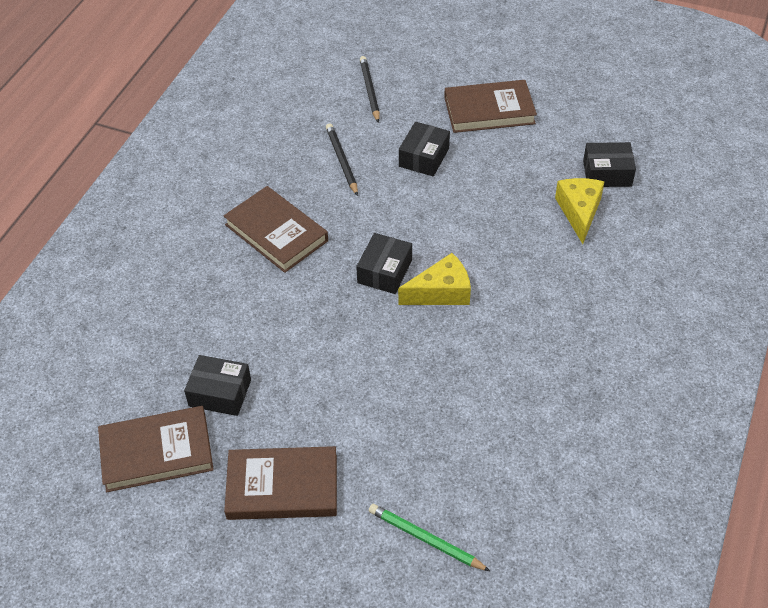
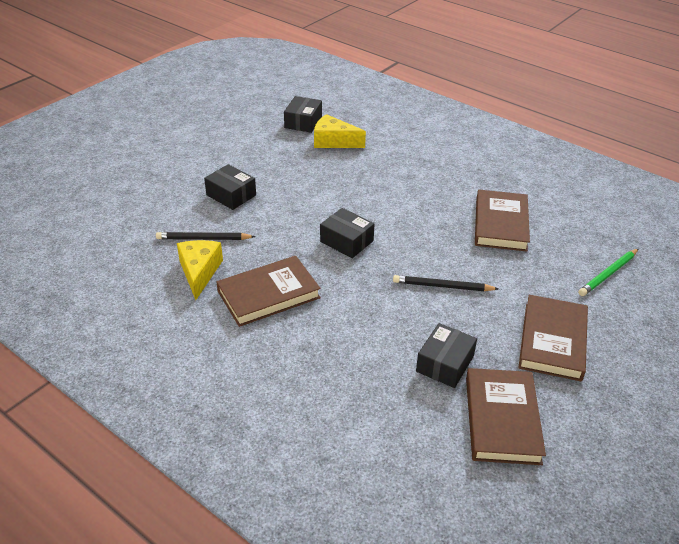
camera: 75 degrees left, 10 degrees down
(369, 90) = (127, 206): black pencil -> black pencil (442, 286)
(441, 292) = (381, 218): yellow cheese -> yellow cheese (199, 272)
(489, 110) = (201, 153): brown book -> brown book (501, 224)

